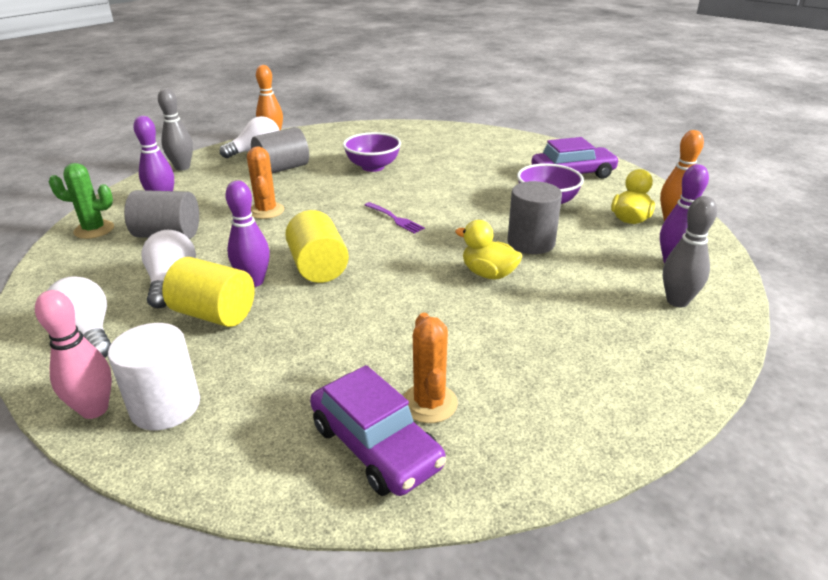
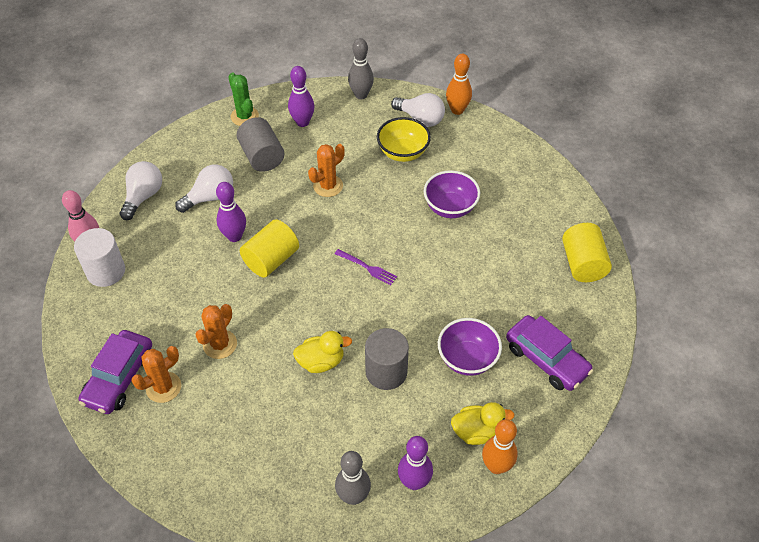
camera: 60 degrees right, 20 degrees up
(214, 314) = (191, 239): yellow cylinder -> yellow cylinder (583, 264)
(282, 168) = (403, 152): grey cylinder -> yellow bowl
(394, 219) = (367, 267): purple fork -> purple fork turned 75 degrees counterclockwise
(402, 335) = (220, 344): none -> orange cactus
(488, 274) = (321, 361): yellow duck -> yellow duck turned 75 degrees clockwise

